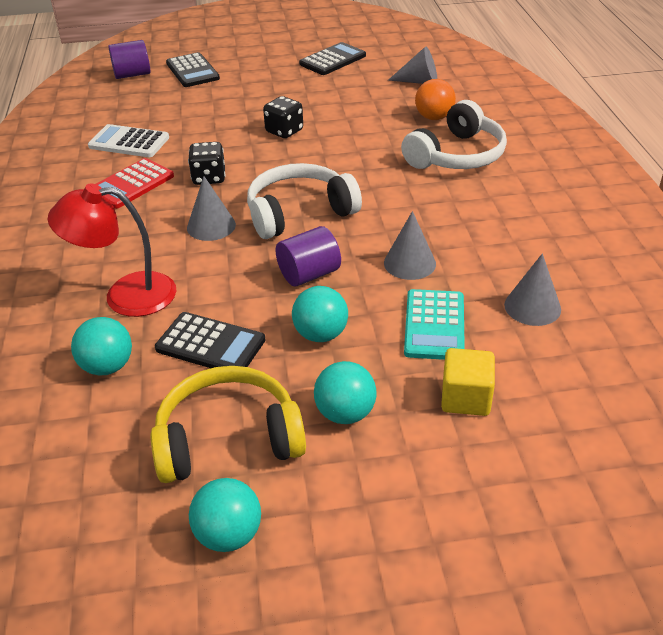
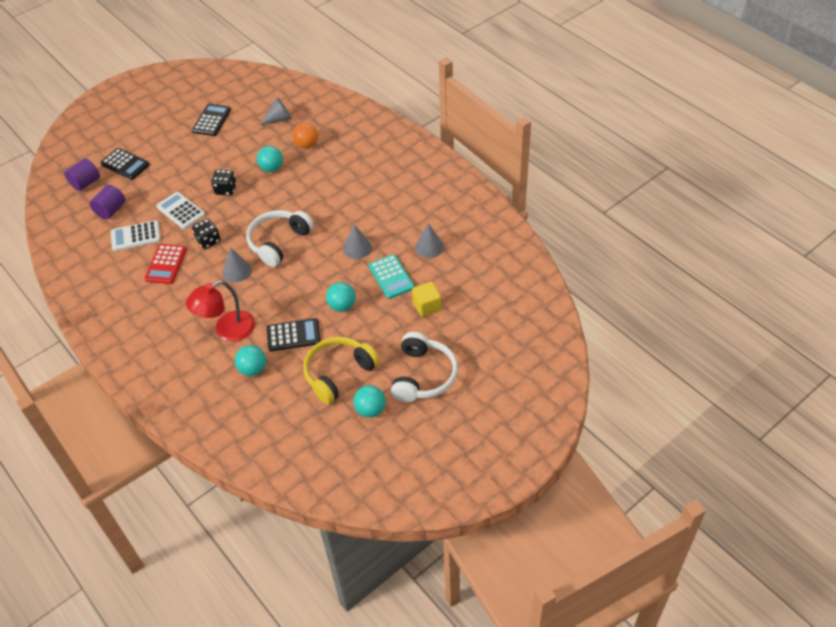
camera: 30 degrees left, 10 degrees up
(208, 135) = (181, 211): none -> white calculator
(309, 274) = (312, 276): purple cylinder -> purple cylinder (111, 210)
(345, 413) = (380, 338): turquoise ball -> turquoise ball (271, 168)
(457, 155) = (337, 168): white headphones -> white headphones (423, 376)

